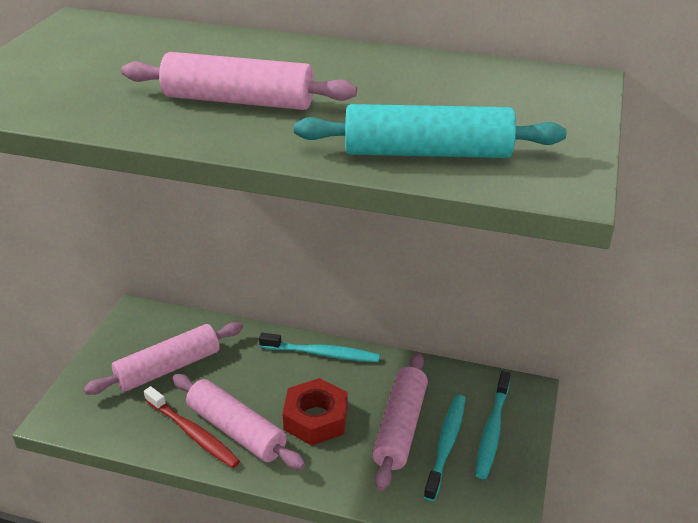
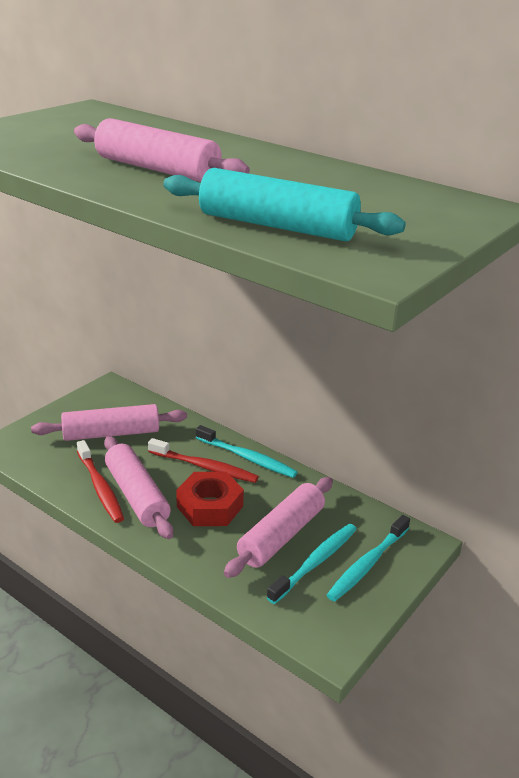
camera: 20 degrees right, 5 degrees down
(286, 377) = (205, 467): none -> red toothbrush

